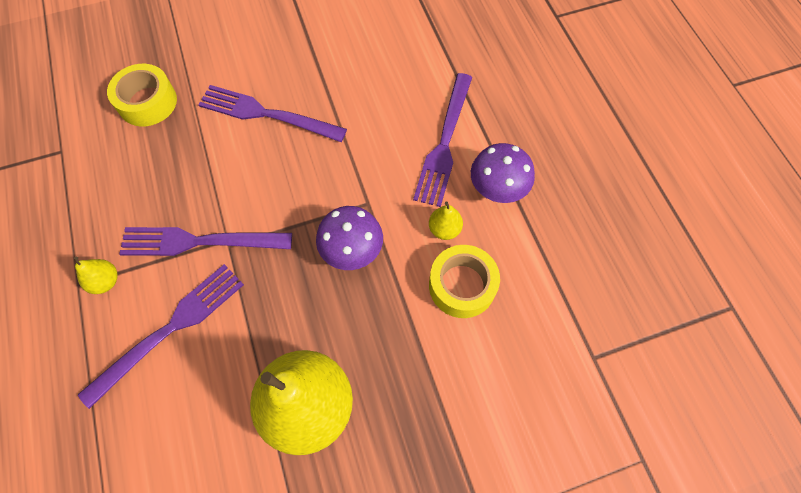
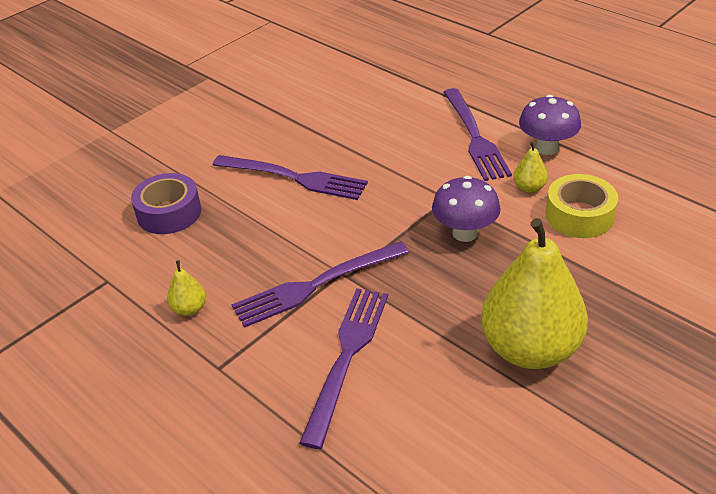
camera: 25 degrees left, 25 degrees down
(106, 281) = (247, 352): yellow pear -> yellow pear (189, 309)
(147, 102) = (169, 213): yellow tape -> purple tape
(265, 114) = (296, 178): purple fork -> purple fork turned 150 degrees counterclockwise

